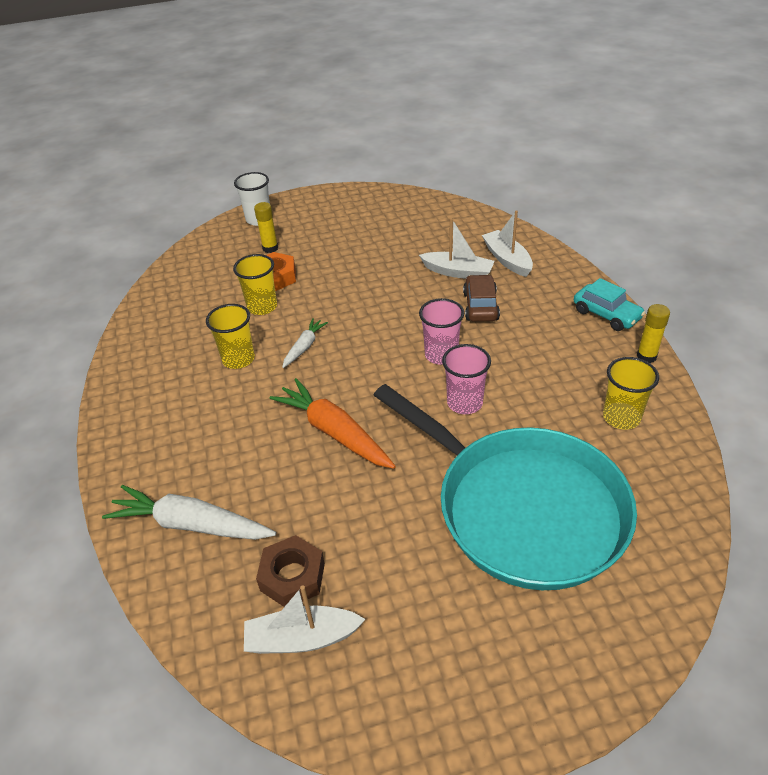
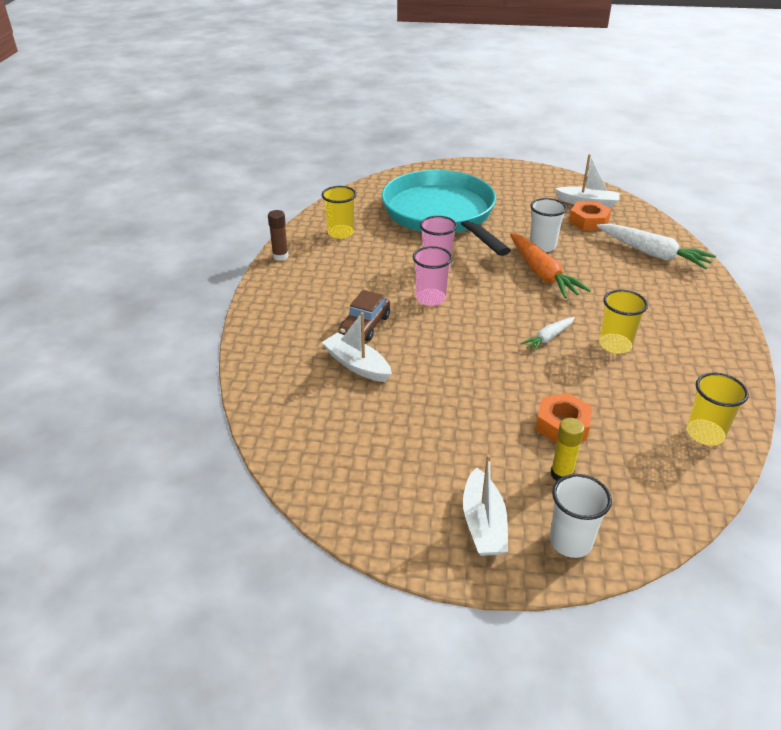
camera: 160 degrees left, 5 degrees down
(262, 307) = (584, 391): yellow cup -> yellow cup (705, 434)
(292, 576) = (588, 221): brown nut -> orange nut
(348, 486) = (542, 246): none -> white cup
(507, 259) = (296, 362): white boat -> white boat (483, 523)
(606, 314) = (270, 289): turquoise car -> none
(646, 356) = (280, 256): yellow glue stick -> brown glue stick

